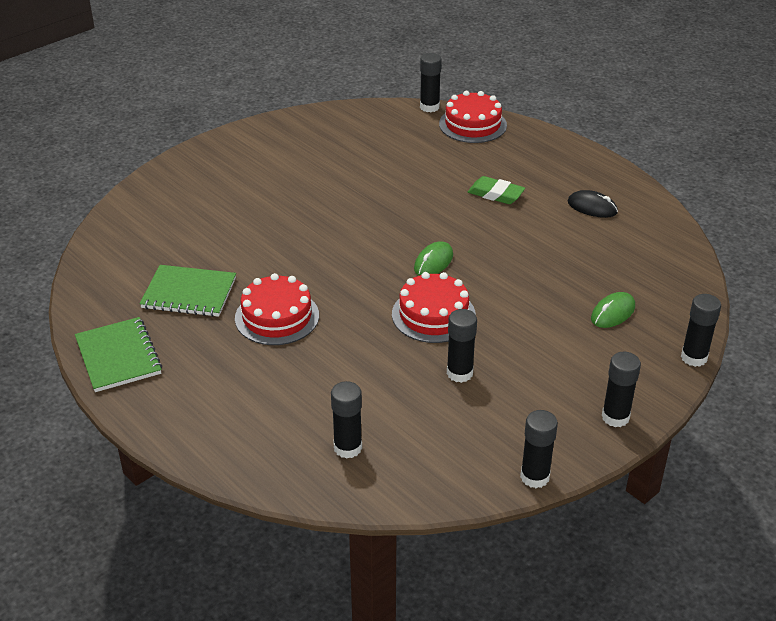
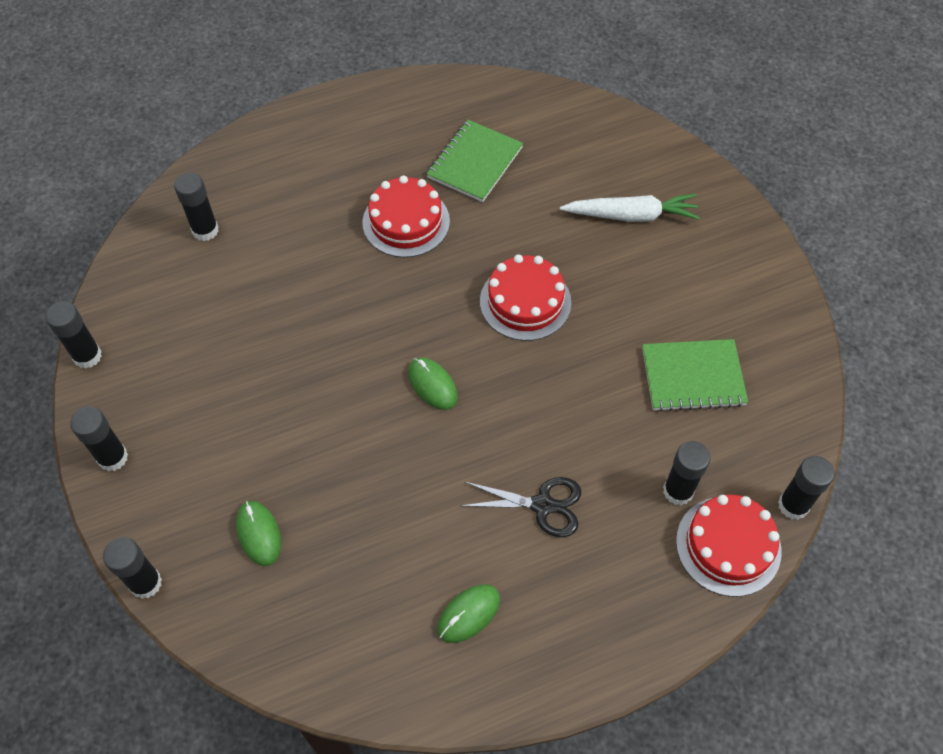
camera: 110 degrees right, 20 degrees up
(118, 356) = (406, 100): green notebook -> green notebook (693, 376)
(218, 201) = (630, 215): none -> white carrot
(433, 314) = (344, 354): red cake -> red cake (525, 301)
(459, 373) = (247, 346): black glue stick -> black glue stick (678, 491)
(495, 194) = (542, 505): green eraser -> black scissors
(592, 207) = (468, 614): black mouse -> green mouse

